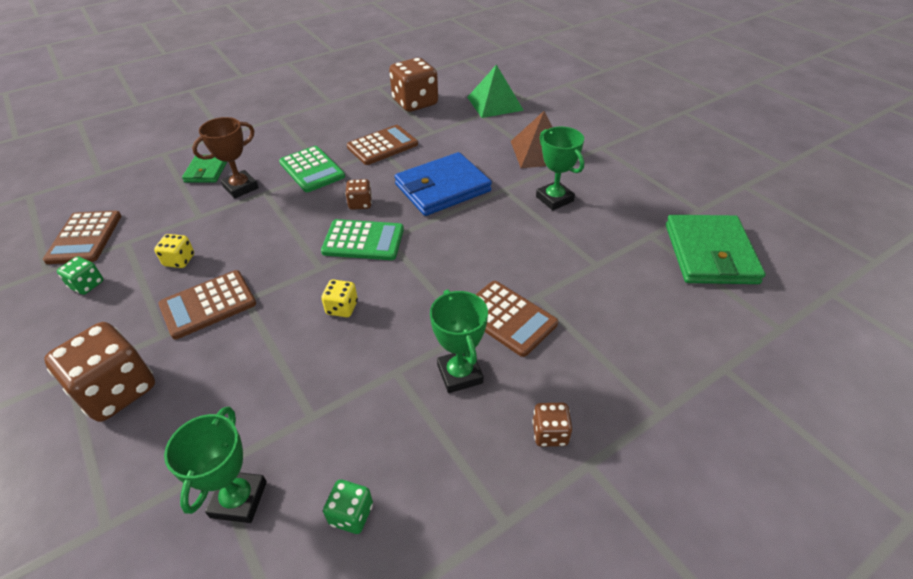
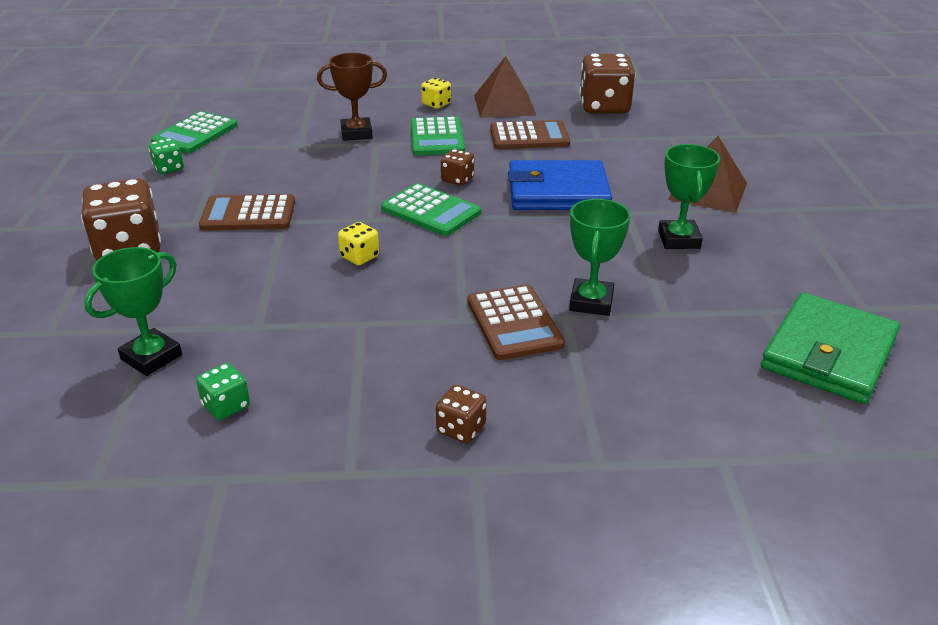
camera: 30 degrees right, 10 degrees down
(85, 238) = (195, 134): brown calculator -> green calculator
(179, 260) = (254, 174): yellow dice -> yellow dice (436, 104)
(206, 171) = (338, 111): green wallet -> none
(340, 123) = (504, 105): none -> brown pyramid
(460, 374) = (419, 348): green trophy -> green trophy (591, 302)
(494, 103) = (700, 130): green pyramid -> none

